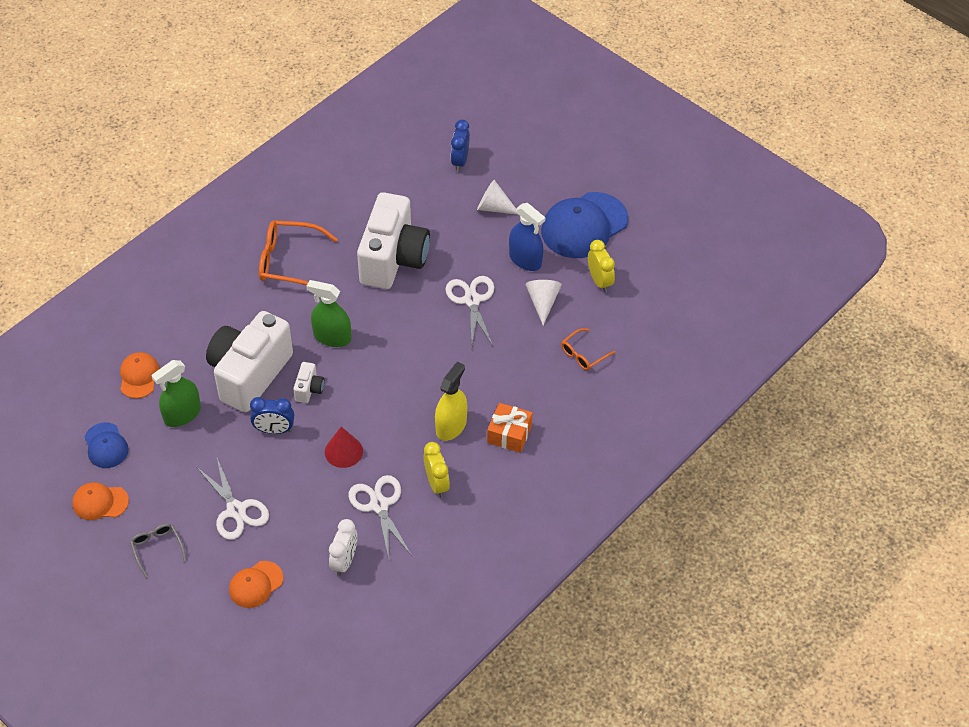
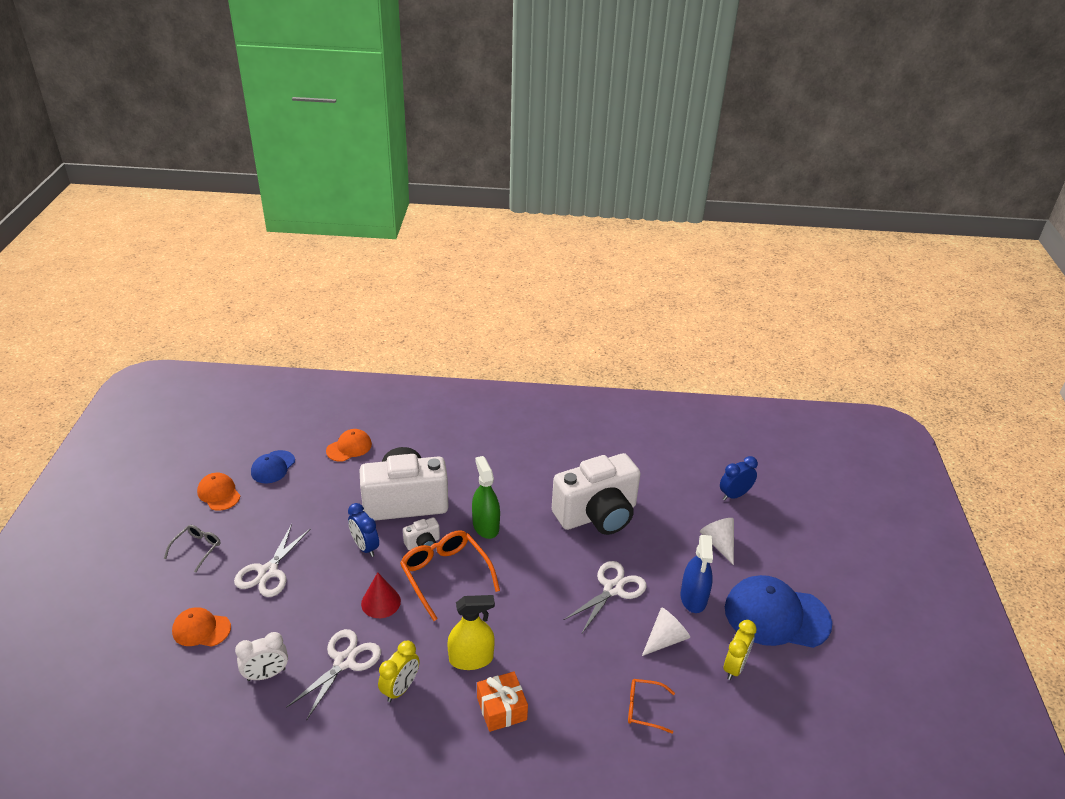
camera: 50 degrees right, 15 degrees down
(182, 414) = (335, 488): green spray bottle -> none
(289, 261) = (529, 460): orange glasses -> orange glasses (445, 575)

